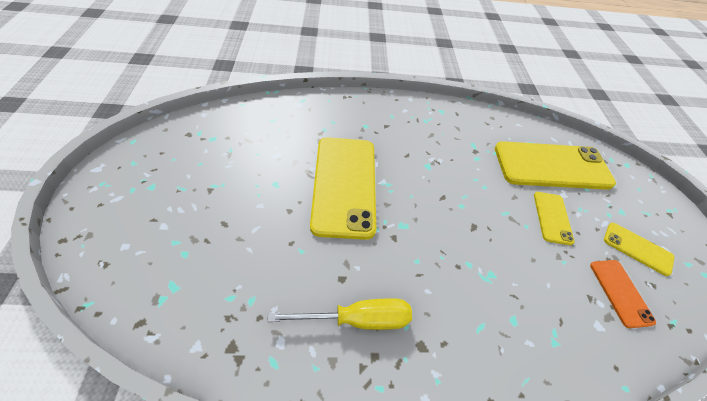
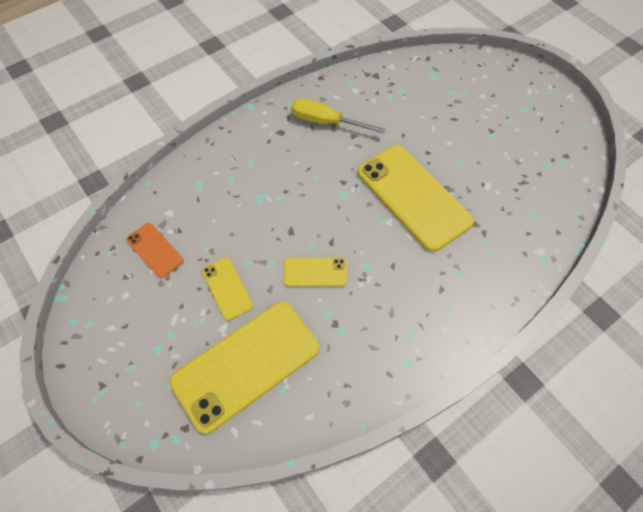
camera: 150 degrees right, 10 degrees up
(357, 319) = (326, 122): yellow screwdriver -> yellow screwdriver turned 60 degrees clockwise
(637, 248) = (140, 307): yellow phone -> yellow phone (315, 272)

